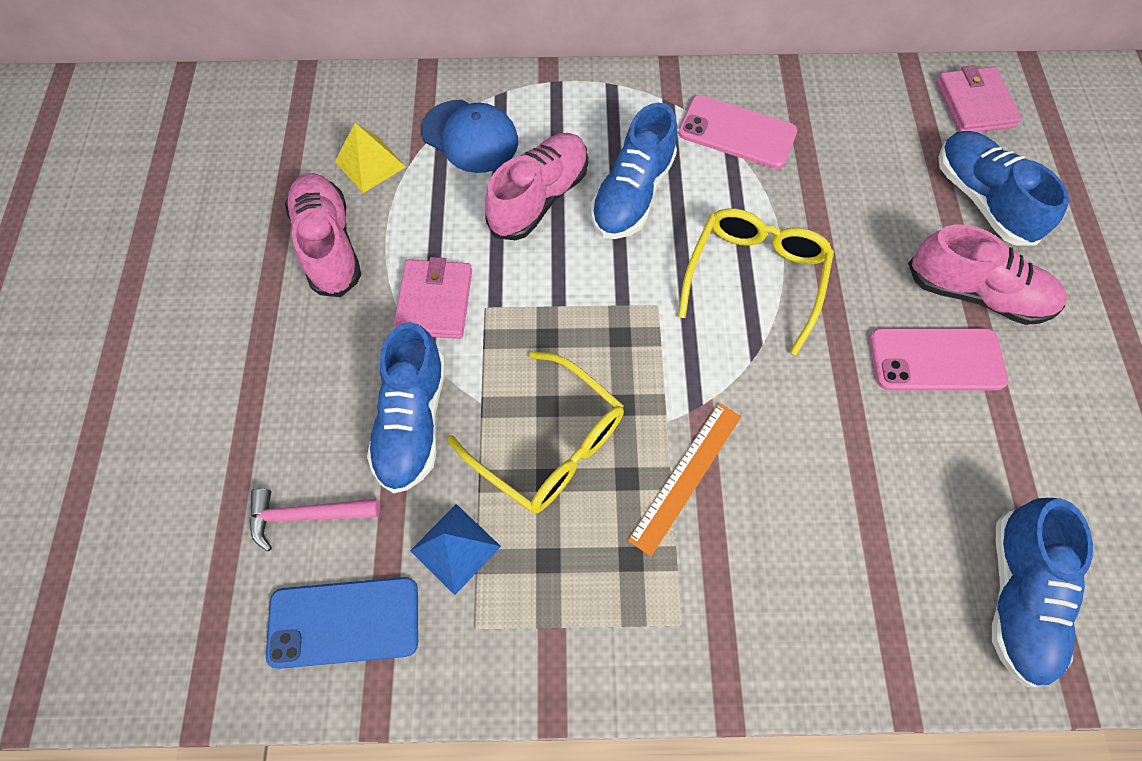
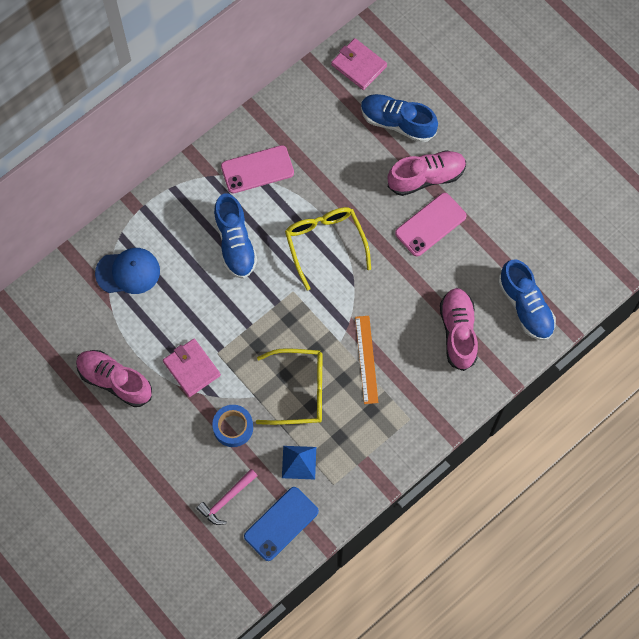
camera: 40 degrees left, 5 degrees up
(370, 164) = (92, 325): yellow pyramid -> none
(413, 420) = (233, 427): blue shoe -> blue tape
(539, 198) = (192, 279): pink shoe -> pink shoe (458, 332)

